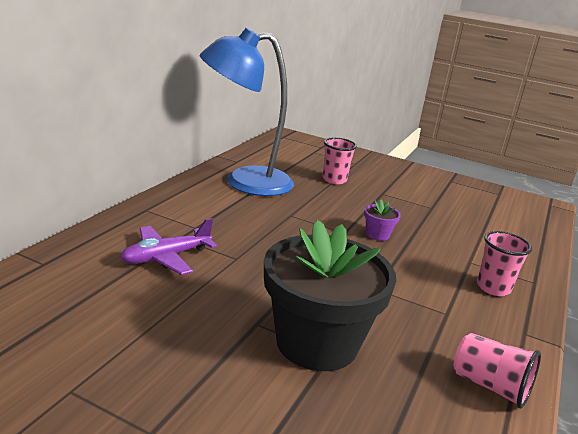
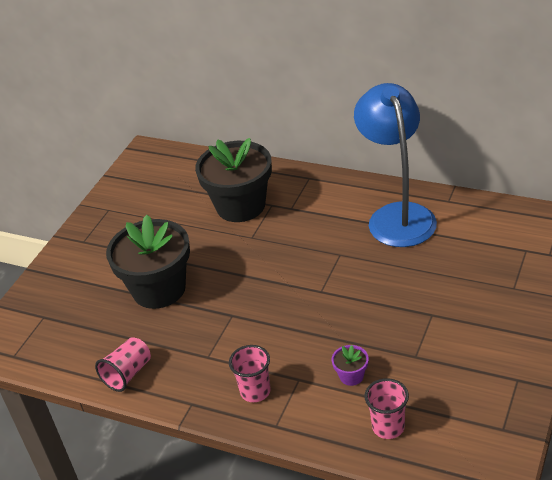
camera: 95 degrees right, 15 degrees up
(166, 257) = (240, 206): purple plane -> black flower pot
(334, 180) = (445, 274): pink cup -> pink cup (388, 427)
(377, 234) = (326, 313): purple flower pot -> purple flower pot (351, 376)

